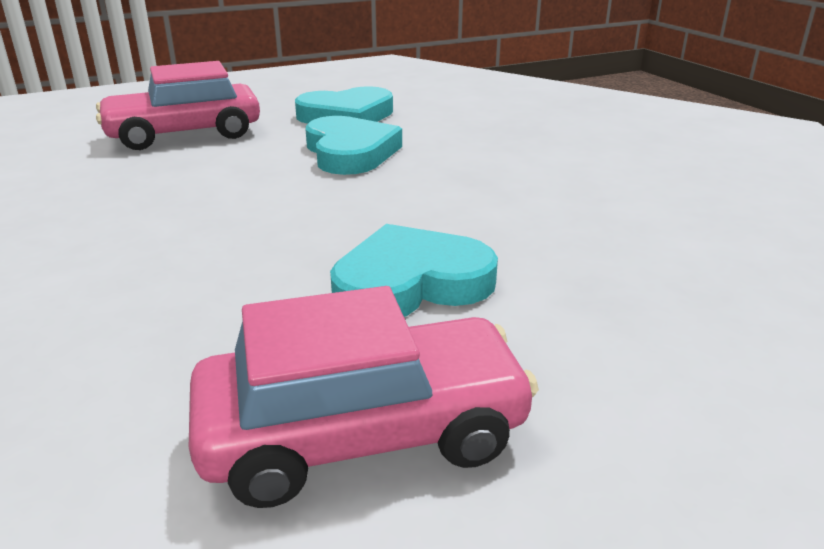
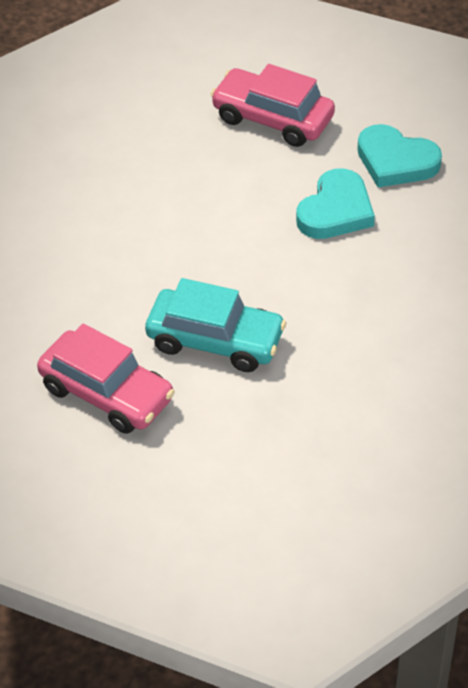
camera: 50 degrees right, 20 degrees up
(411, 283) = (215, 340): turquoise heart -> turquoise car

